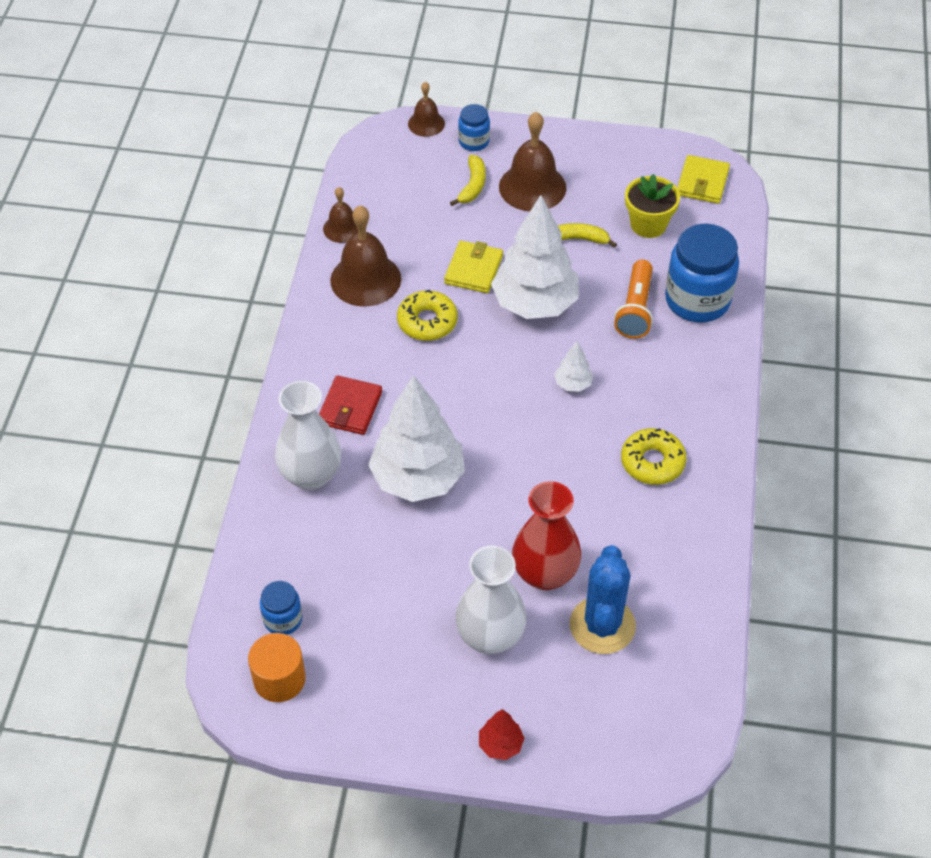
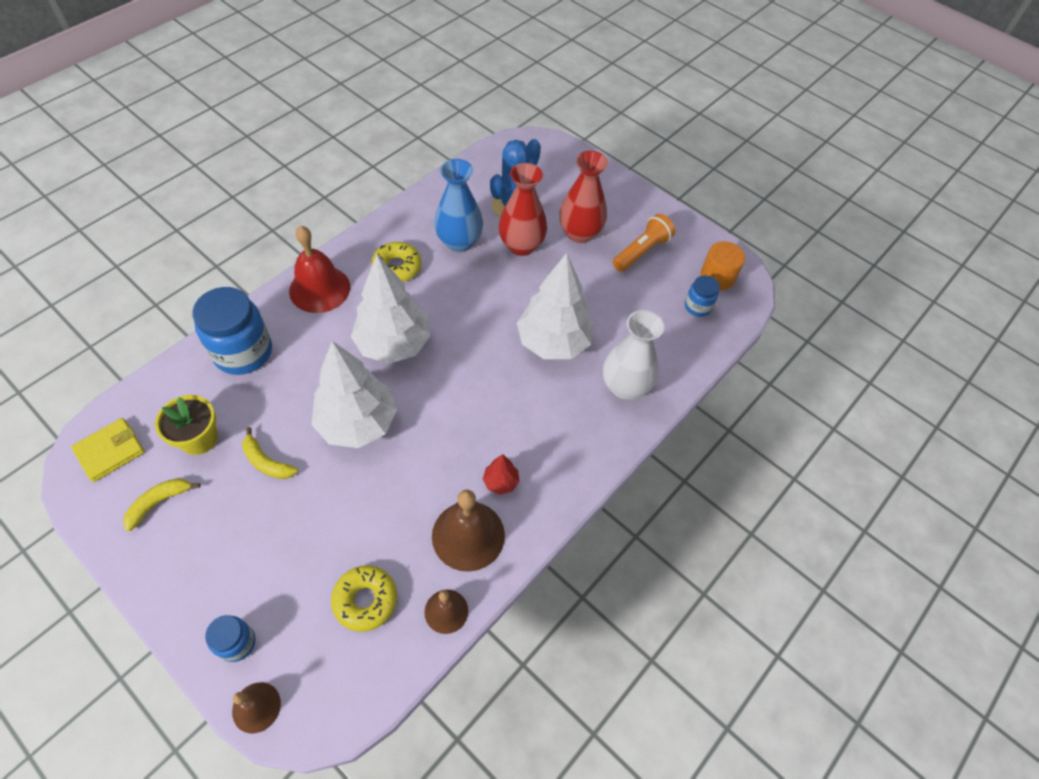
camera: 150 degrees left, 5 degrees up
(350, 408) = (564, 421): red wallet -> none
(427, 322) = (451, 459): yellow donut -> yellow donut (365, 600)
(472, 185) = (291, 583): yellow banana -> yellow banana (159, 503)
(473, 270) = (373, 486): yellow wallet -> none
(490, 636) = (580, 233): white vase -> red vase
(500, 744) = (613, 187): red tree -> red tree (500, 482)
(532, 187) = (243, 544): brown bell -> none
(573, 384) = (393, 344): white tree -> white tree, size x2.34
(617, 533) = (459, 242): none -> blue vase
(635, 309) = (292, 372): orange flashlight -> orange flashlight (641, 251)
(701, 393) = (319, 289): none -> red bell

